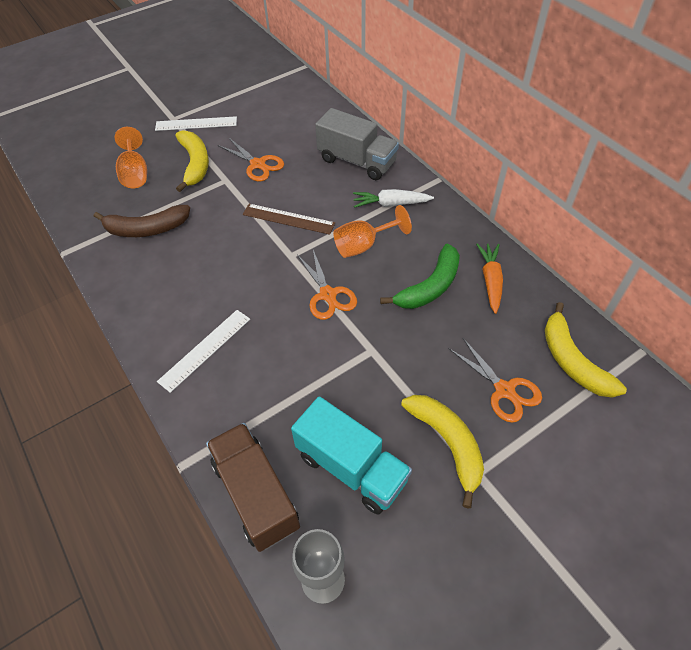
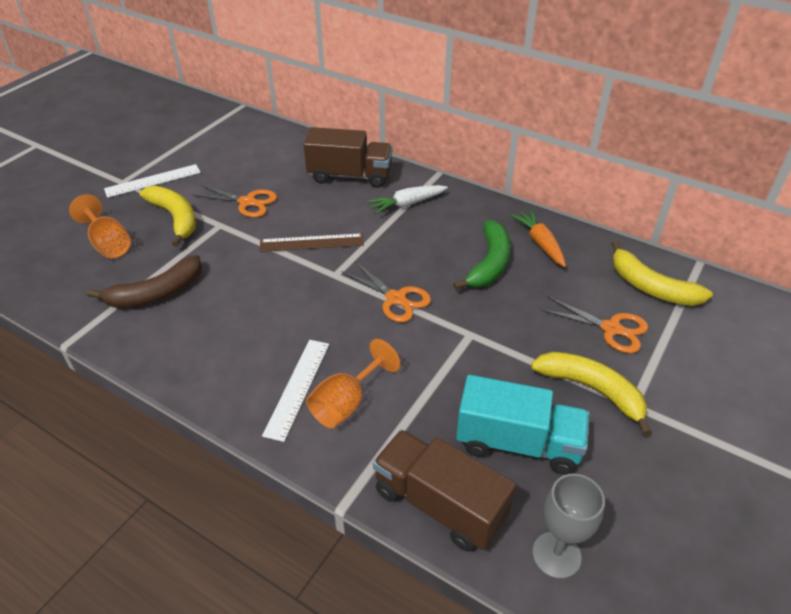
camera: 25 degrees left, 10 degrees down
(357, 161) = (350, 176): grey truck -> brown truck
(363, 245) = (403, 246): orange goblet -> orange goblet (346, 403)

